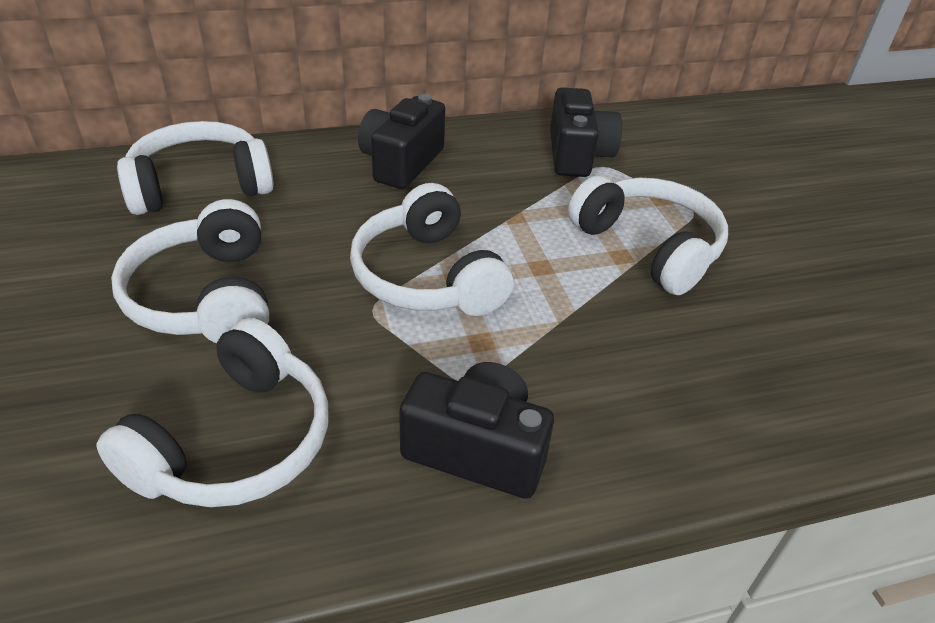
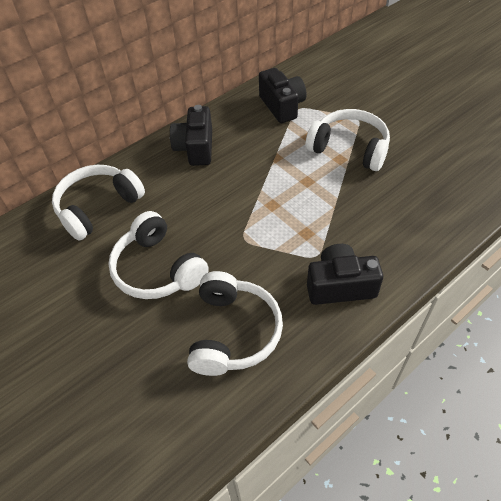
camera: 20 degrees left, 10 degrees up
(428, 276) = (258, 209): white headphones -> none

